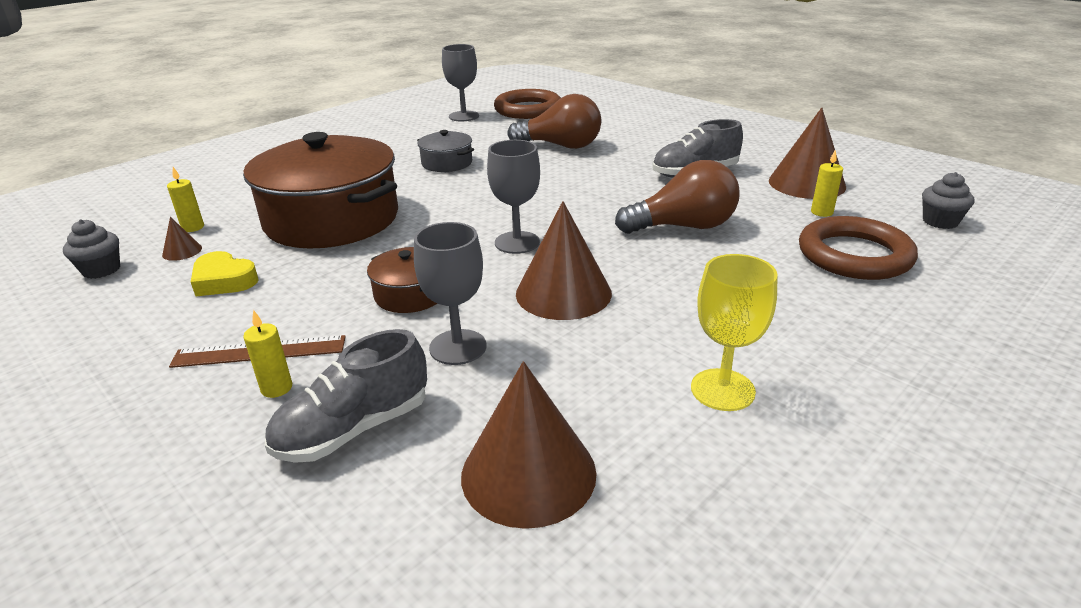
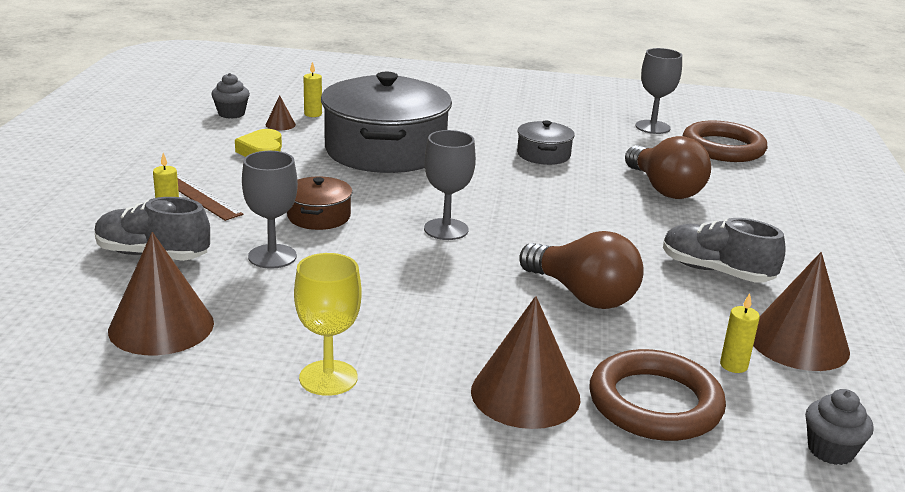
camera: 50 degrees right, 5 degrees down
(332, 219) = (385, 150): brown pot -> grey pot
(563, 293) = (391, 273): brown cone -> brown cone (525, 394)

